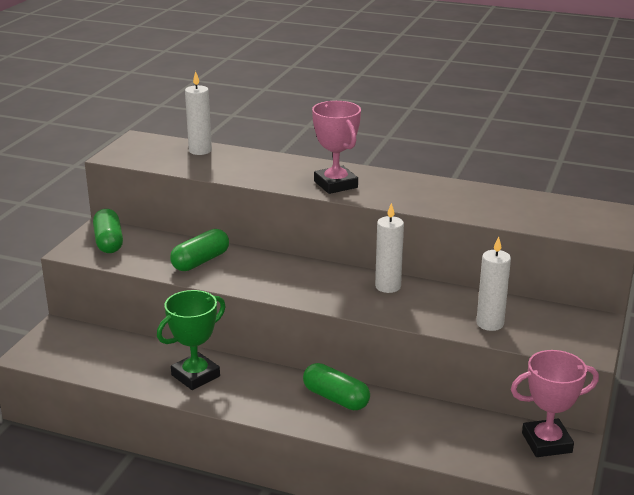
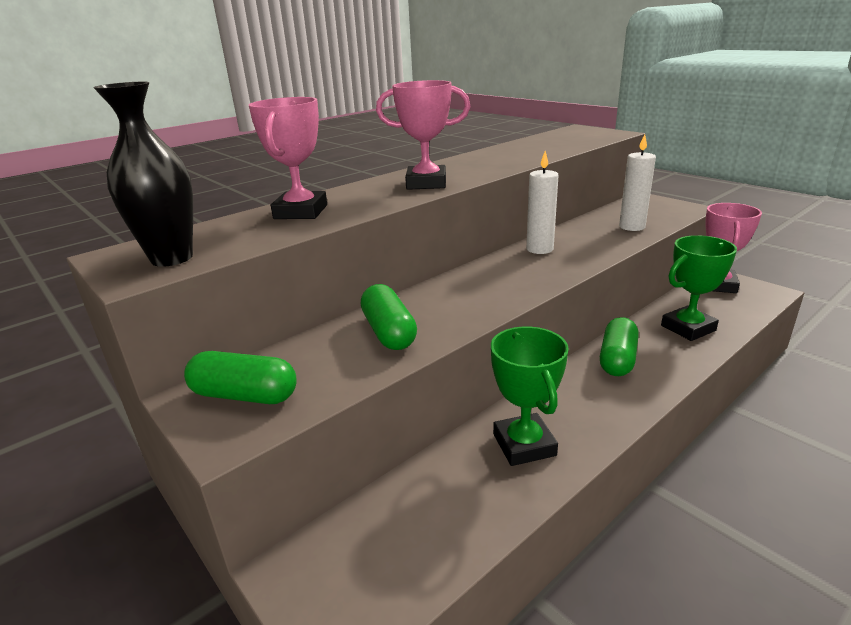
camera: 60 degrees left, 0 degrees up
(142, 155) = (172, 258): none -> black vase
(200, 151) = (230, 225): white candle -> none
(238, 162) = (301, 212): none -> pink trophy
(335, 398) = (617, 359): green capsule -> green capsule turned 45 degrees counterclockwise
(424, 430) = (688, 328): none -> green trophy

